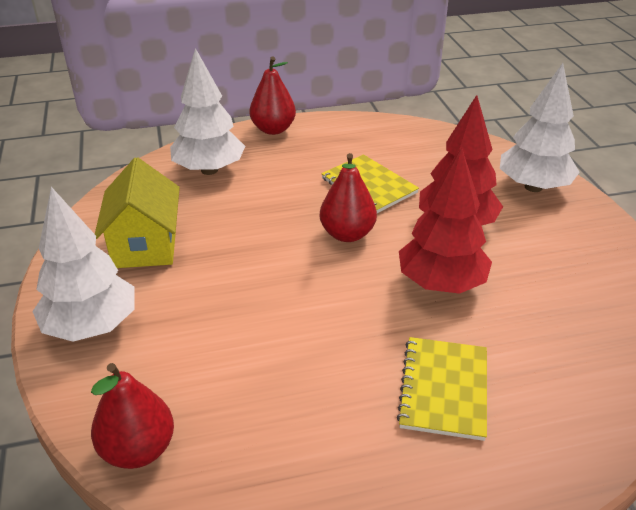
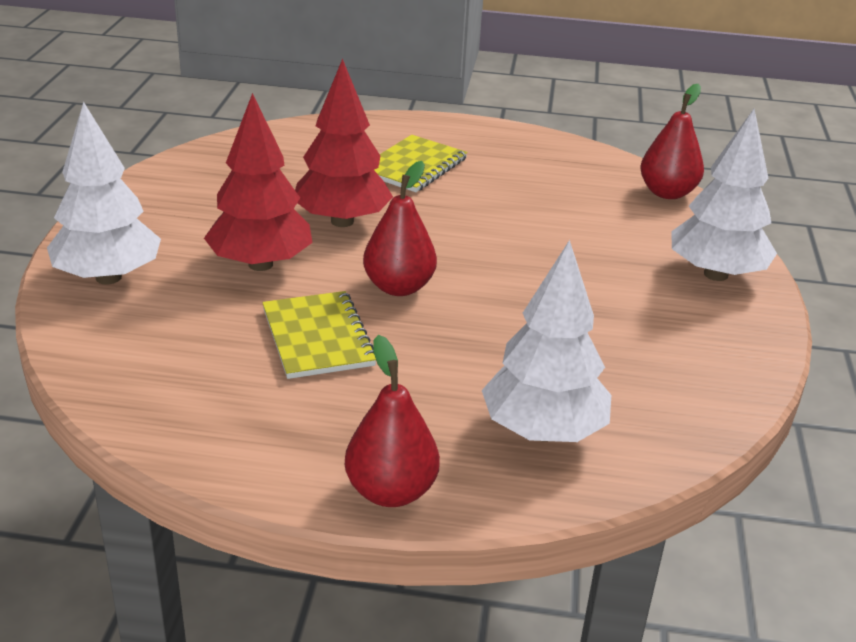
camera: 160 degrees left, 5 degrees down
(145, 245) = (656, 339): yellow house -> none

